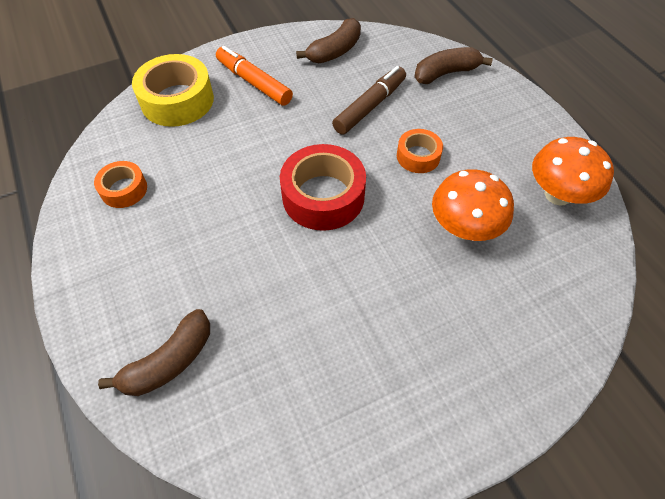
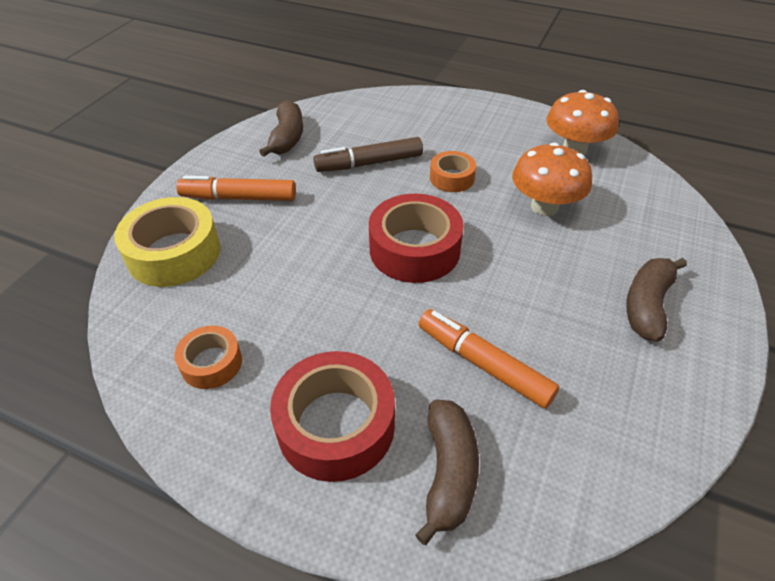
camera: 40 degrees left, 10 degrees down
(144, 280) = (336, 425): none -> red tape
(270, 312) = (483, 364): none -> orange marker
(369, 106) = (369, 163): brown marker -> brown marker turned 105 degrees counterclockwise
(446, 73) = (400, 111): brown banana -> brown banana (647, 305)

